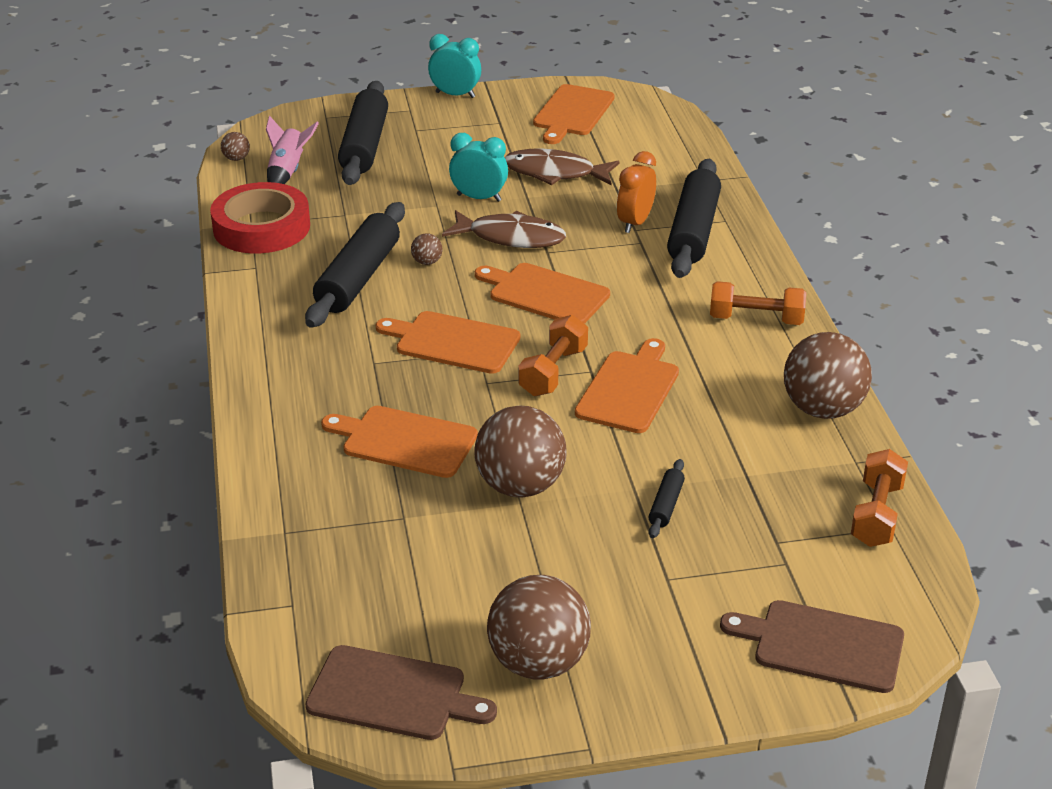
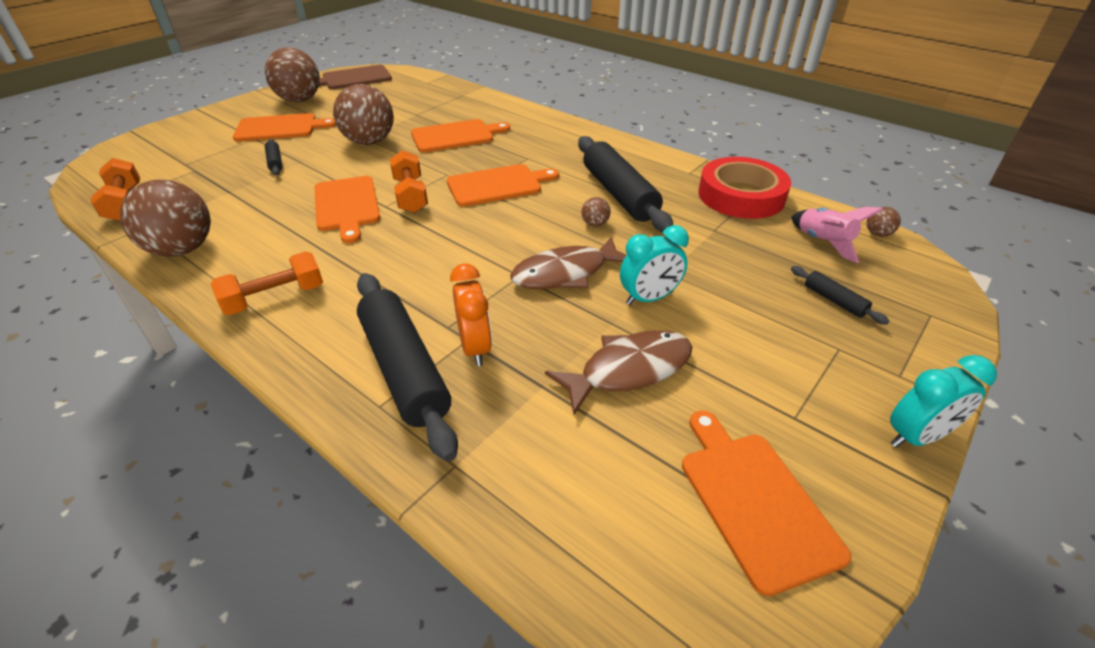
camera: 140 degrees right, 5 degrees up
(364, 145) = (834, 300): black rolling pin -> black rolling pin, size x0.44
(545, 294) = (477, 240): orange cutting board -> orange cutting board (280, 128)
(822, 646) = (152, 143): brown cutting board -> none

